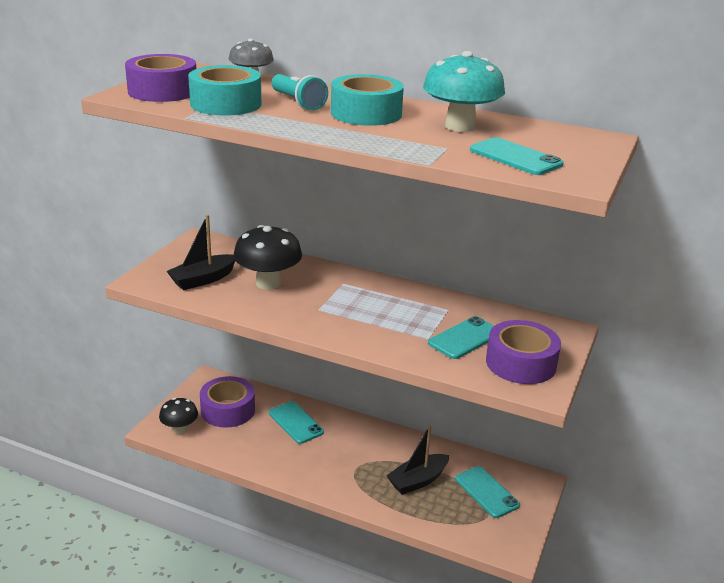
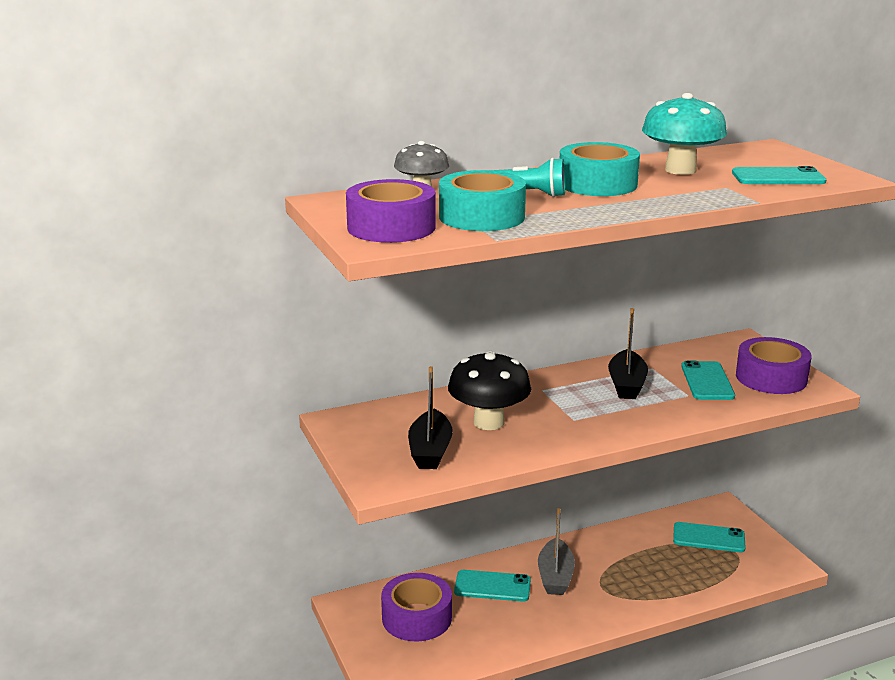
camera: 45 degrees left, 5 degrees down
(179, 429) = (406, 665): black mushroom -> none
(340, 443) = (555, 576): none -> grey boat
(418, 480) = (656, 563): black boat -> black boat (626, 384)

